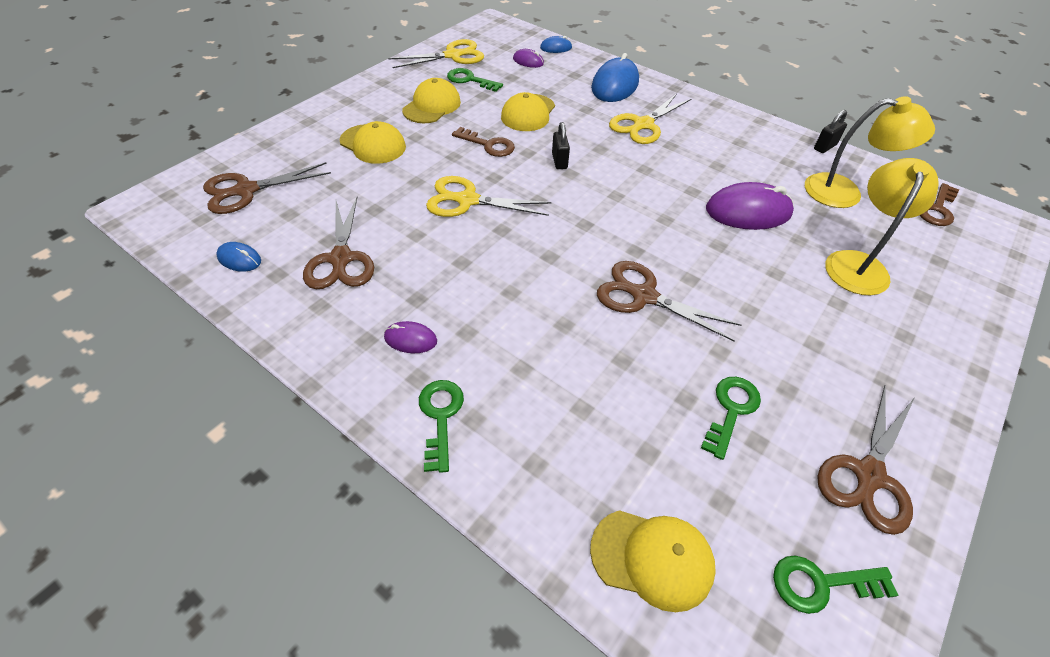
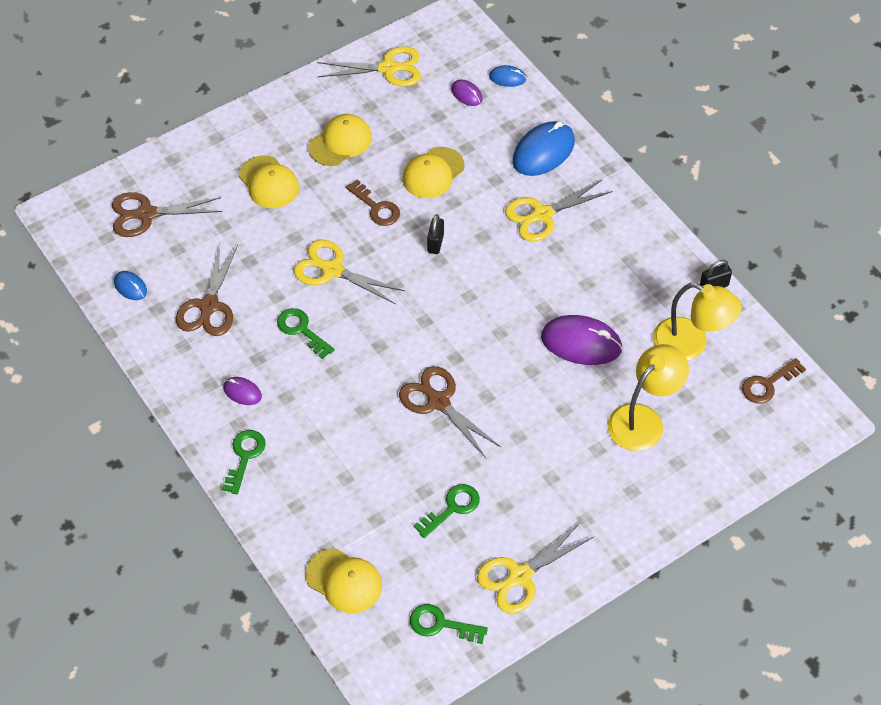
camera: 20 degrees right, 5 degrees up
(470, 80) = (392, 111): green key -> green key (301, 330)
(869, 475) = (520, 576): brown scissors -> yellow scissors

